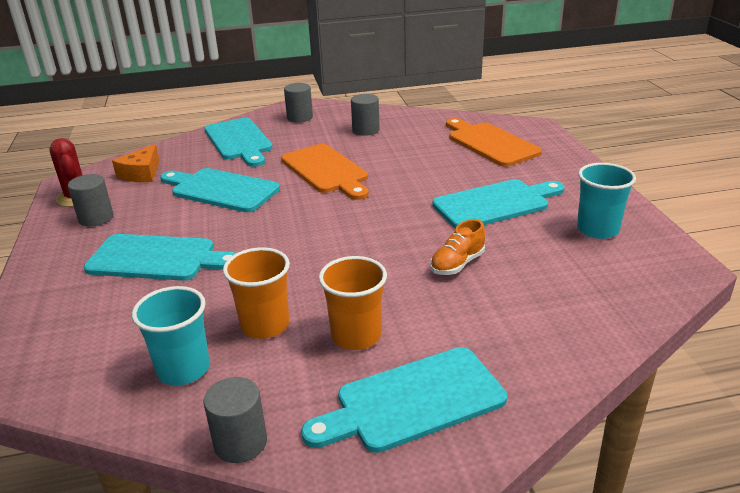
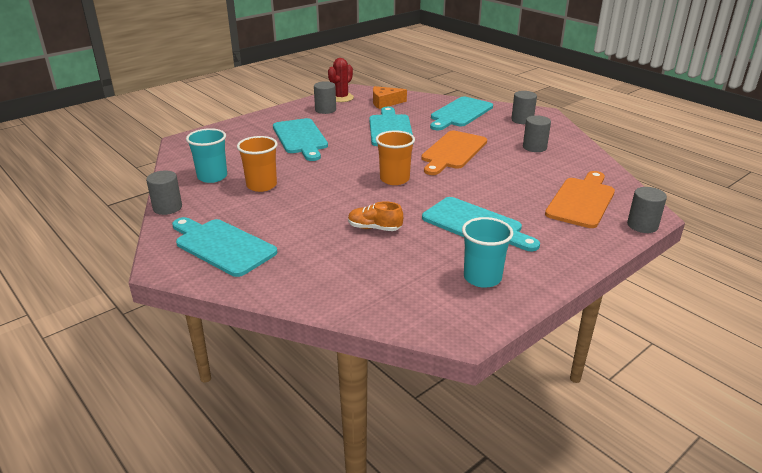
camera: 60 degrees right, 0 degrees up
(356, 336) = (270, 214): orange cup -> orange cup (394, 179)
(551, 134) = (642, 225): none -> grey cylinder

